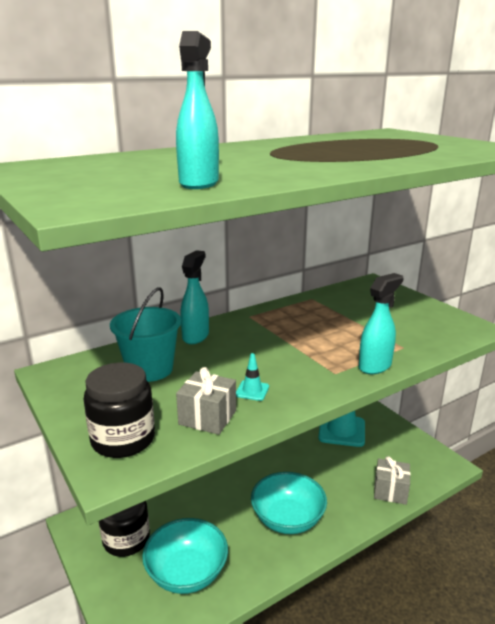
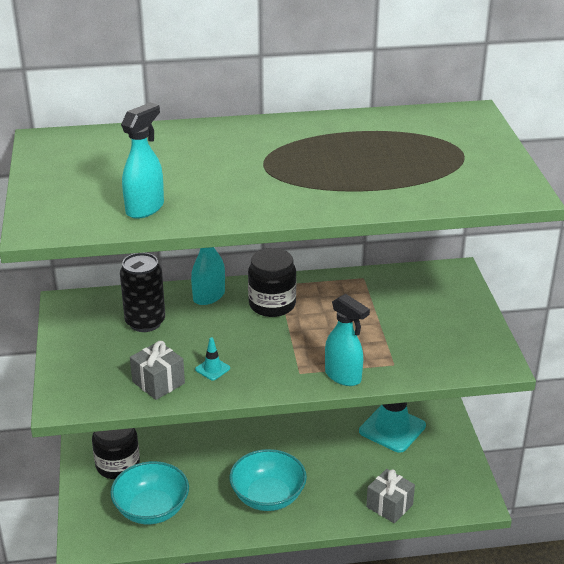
camera: 25 degrees right, 10 degrees up
(123, 439) = (85, 382): black jar -> black jar (272, 304)
(150, 369) = (145, 322): turquoise bucket -> black can
(375, 366) = (343, 376): turquoise spray bottle -> turquoise spray bottle turned 60 degrees clockwise

